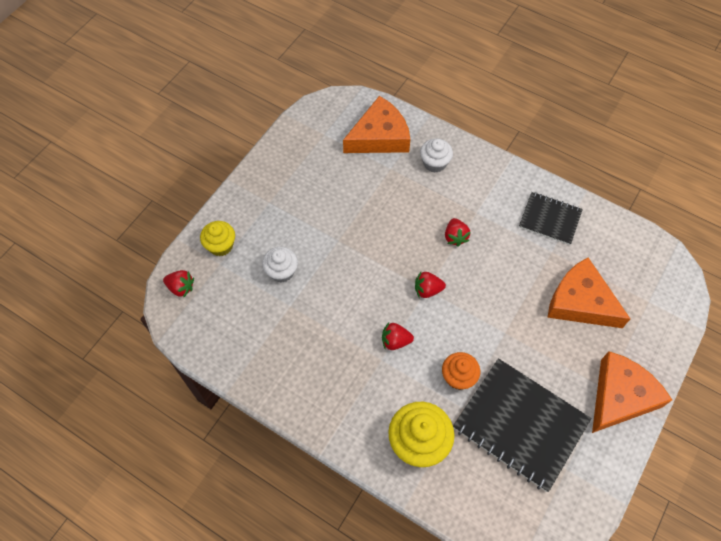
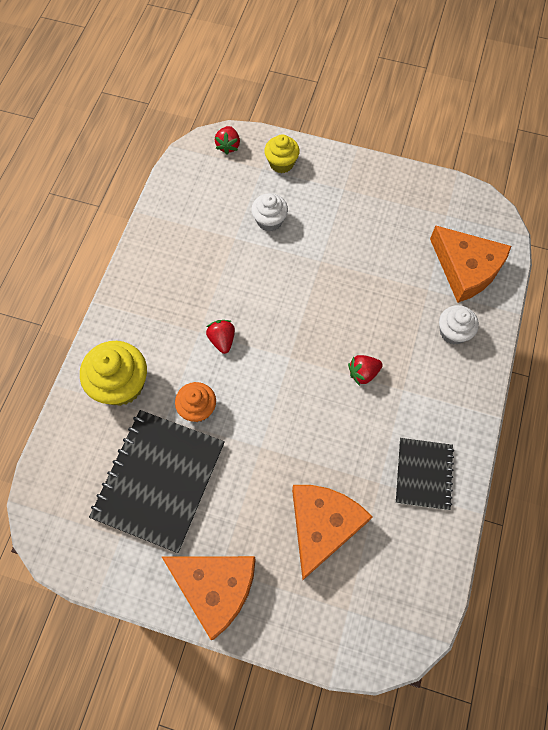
camera: 75 degrees right, 5 degrees up
(427, 290) = (289, 358): red strawberry -> none

